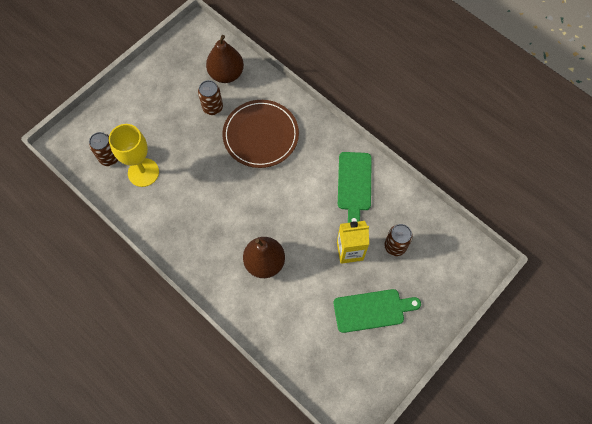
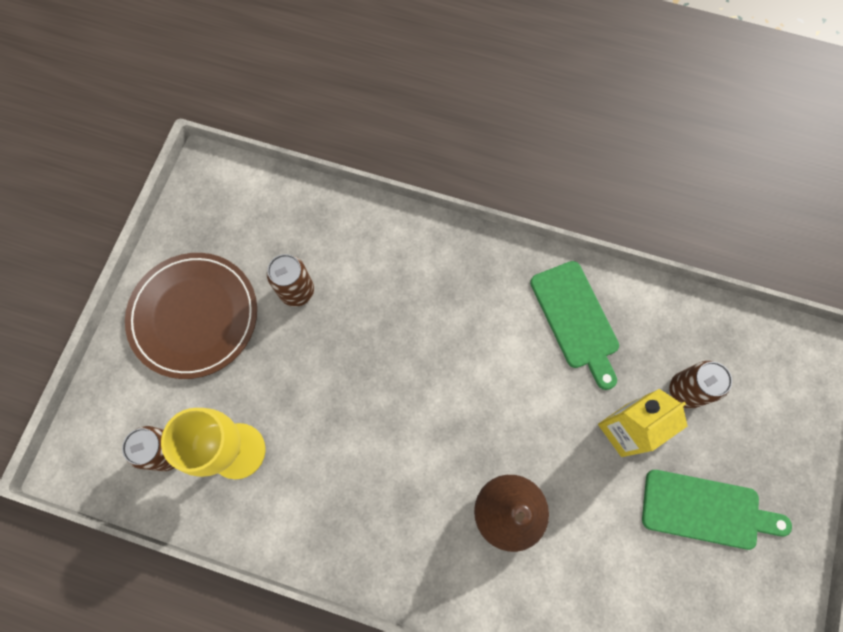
camera: 25 degrees left, 5 degrees up
(226, 74) = (291, 226): brown pear -> none
(260, 135) = (395, 303): brown plate -> brown plate (194, 316)
(372, 310) = (706, 510): green cutting board -> green cutting board turned 45 degrees clockwise

